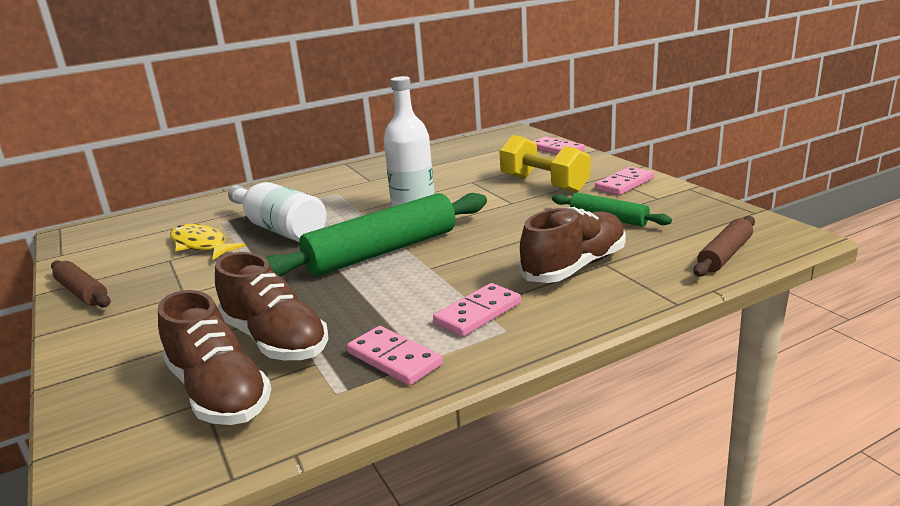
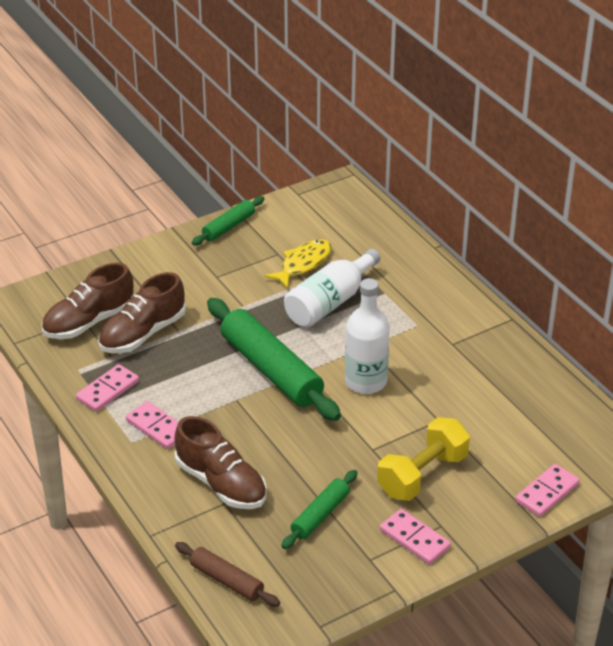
camera: 85 degrees right, 15 degrees up
(82, 292) = (228, 227): brown rolling pin -> green rolling pin

